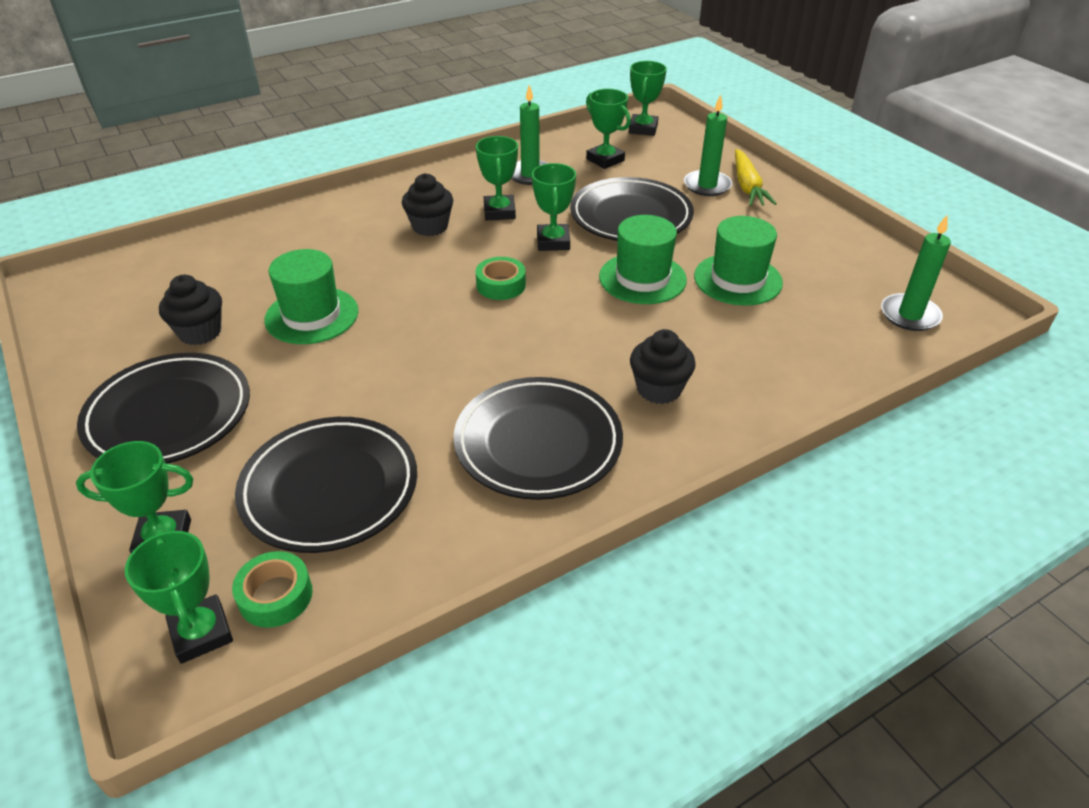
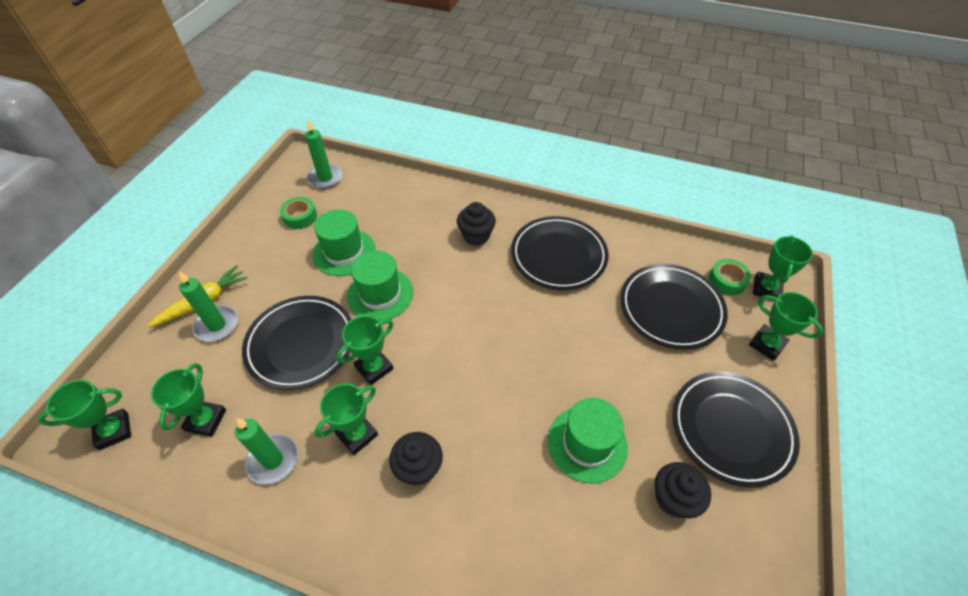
camera: 130 degrees left, 10 degrees up
(501, 285) = (452, 361): green tape -> green tape (300, 217)

